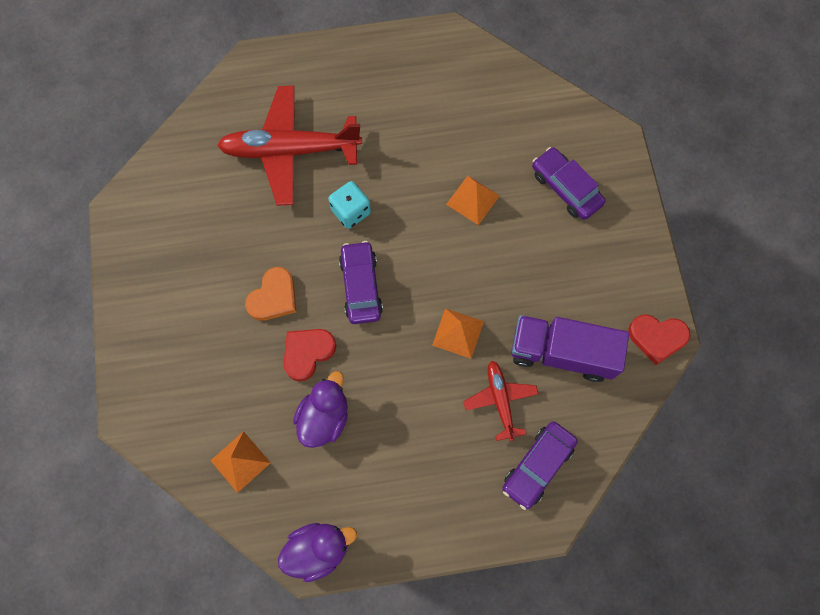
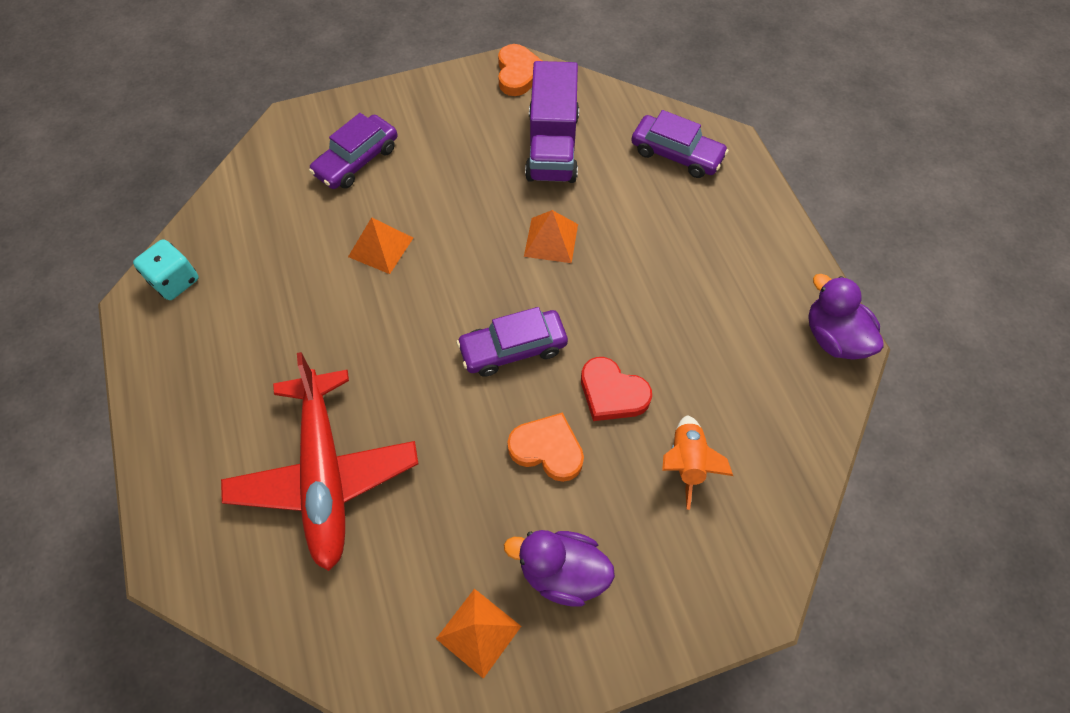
camera: 100 degrees left, 10 degrees down
(240, 395) = (687, 462): none -> orange rocket
(240, 461) = (767, 442): orange pyramid -> orange pyramid (478, 632)
(324, 417) = (685, 359): purple duck -> purple duck (562, 572)
(351, 211) = (411, 378): turquoise dice -> turquoise dice (175, 281)
(500, 400) = (618, 192): red plane -> none
(657, 338) = (519, 73): red heart -> orange heart

